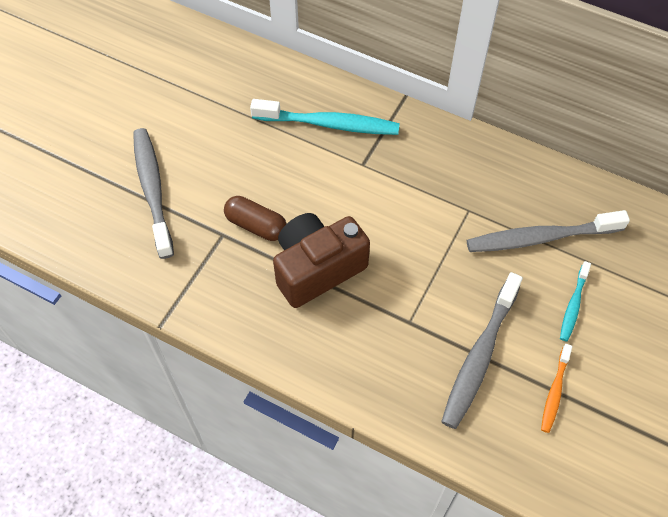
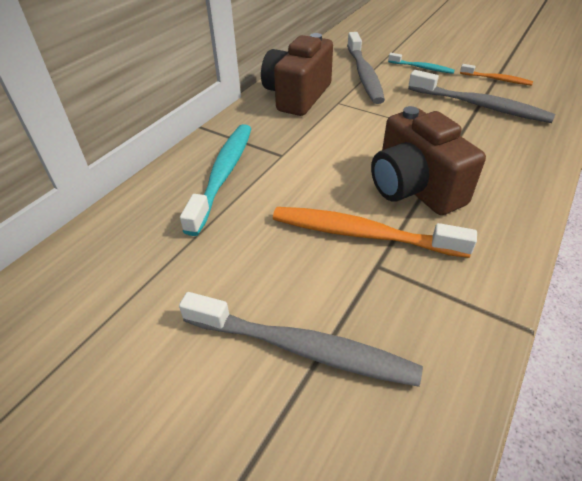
camera: 85 degrees left, 15 degrees down
(153, 190) = (303, 348): grey toothbrush -> grey toothbrush turned 150 degrees counterclockwise
(256, 225) = (362, 234): brown capsule -> orange toothbrush
(477, 171) = (297, 96): none -> brown camera

